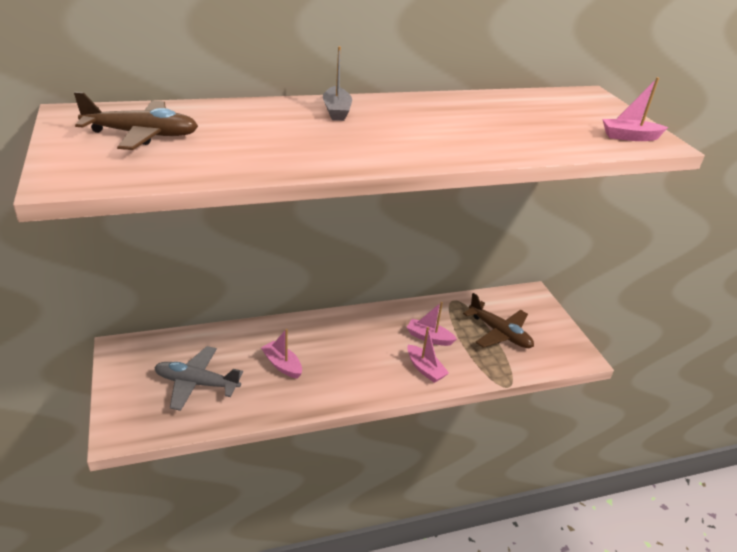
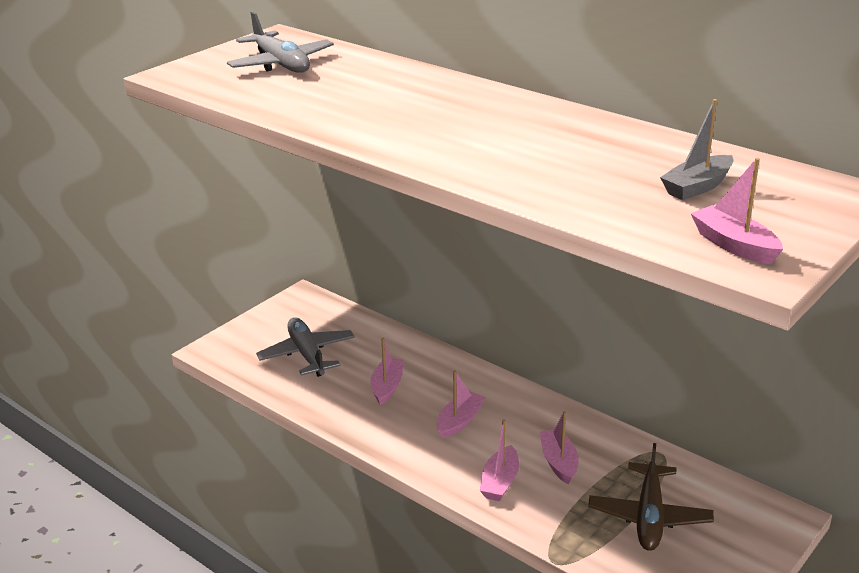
camera: 60 degrees right, 5 degrees down
(142, 135) = (281, 64): brown plane -> grey plane
(336, 111) = (469, 99): grey boat -> grey boat (697, 187)
(353, 353) = (459, 421): none -> pink boat

